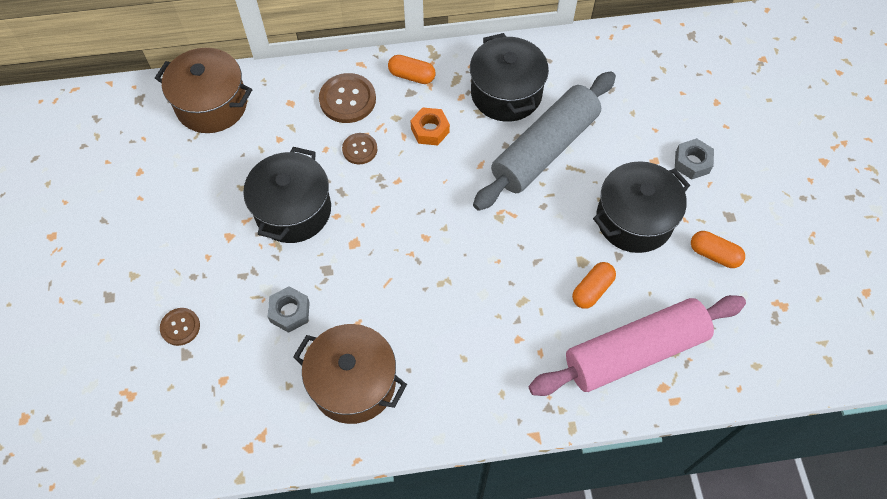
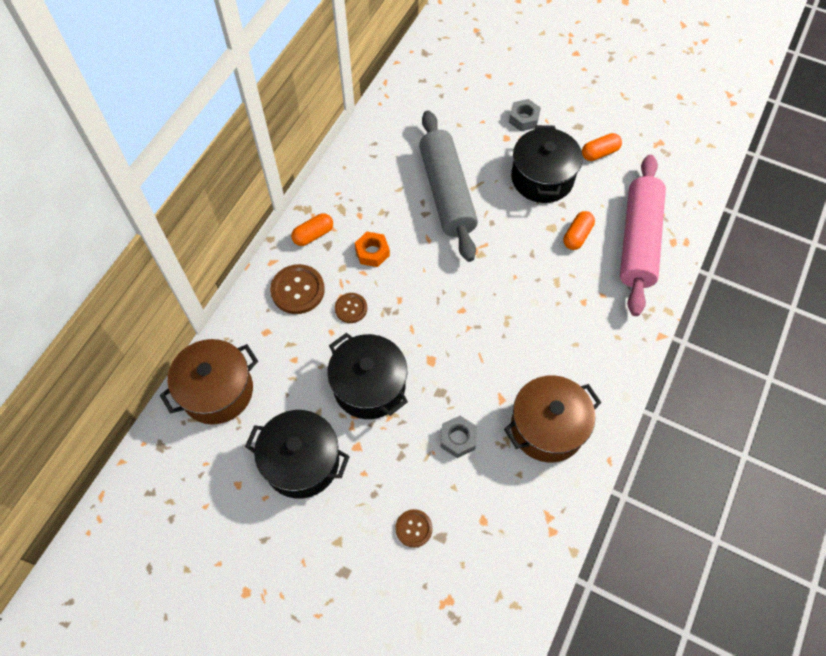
camera: 55 degrees left, 0 degrees up
(506, 93) = (380, 186): black pot -> black pot (301, 462)
(592, 290) = (577, 235): orange capsule -> orange capsule turned 45 degrees clockwise

